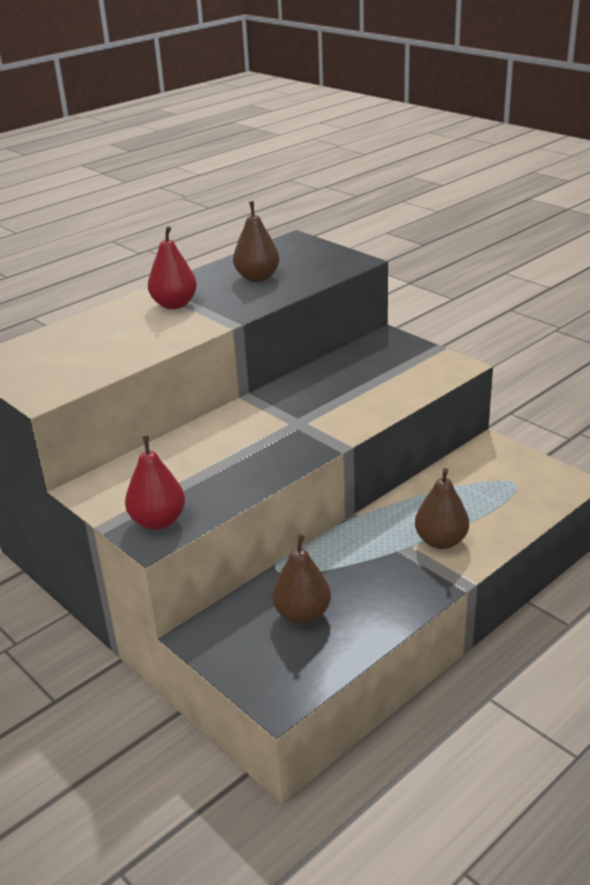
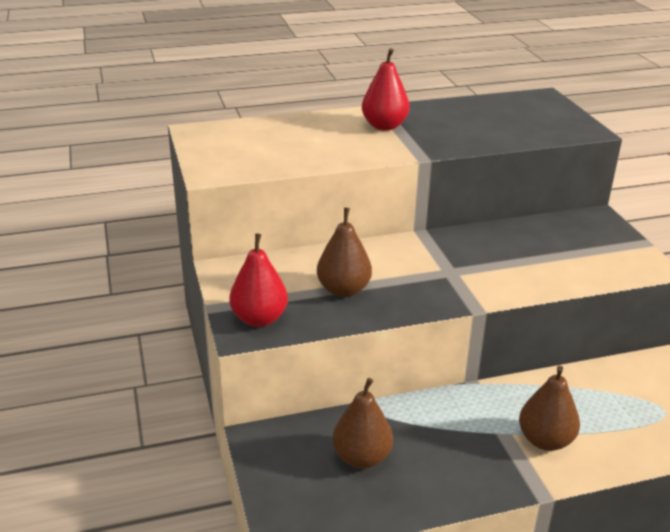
camera: 25 degrees right, 0 degrees up
(257, 278) = (479, 122): brown pear -> brown pear (343, 290)

